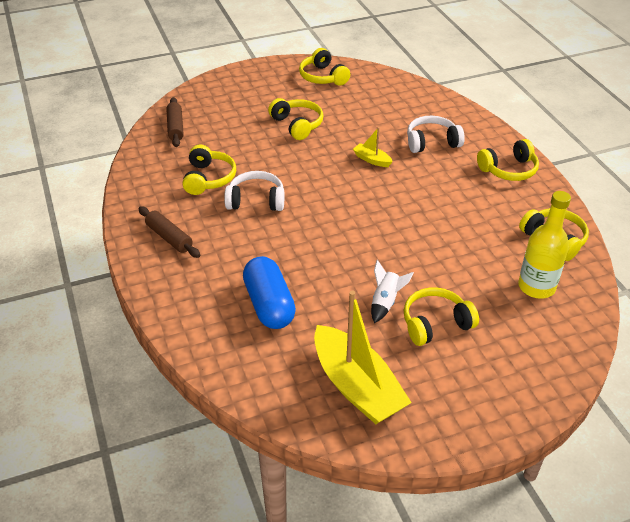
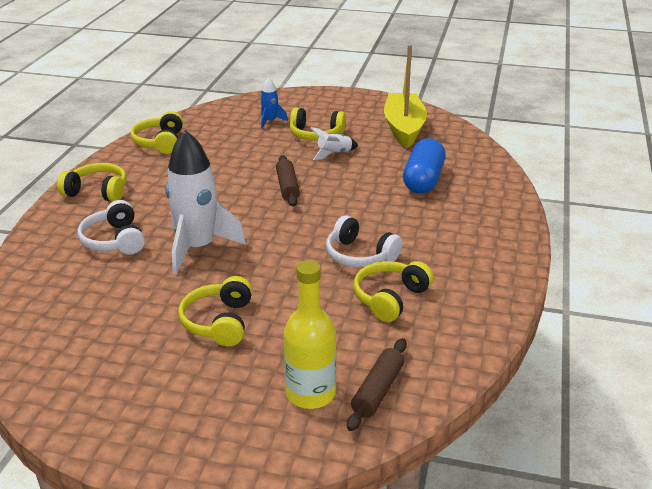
camera: 145 degrees left, 10 degrees down
(169, 238) = (476, 255): brown rolling pin -> brown rolling pin (287, 187)
(323, 77) = (88, 385): yellow headphones -> none
(372, 160) = (198, 248): yellow boat -> white rocket
(432, 142) = (114, 240): white headphones -> white headphones turned 45 degrees clockwise
(506, 322) = (270, 121): none -> blue rocket
(536, 287) = (221, 128): yellow bottle -> yellow bottle (310, 393)

